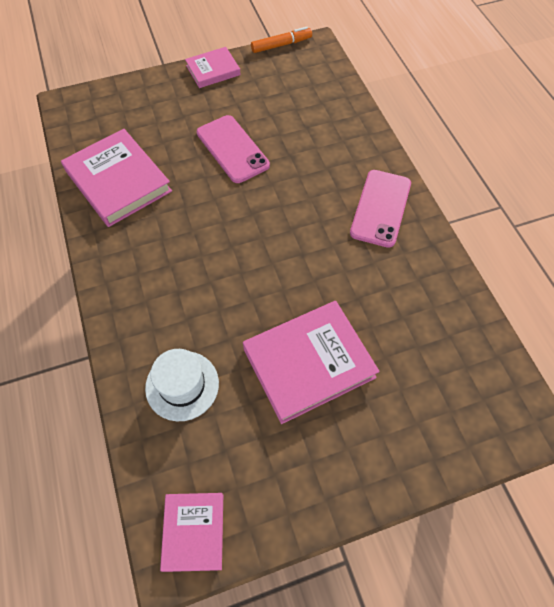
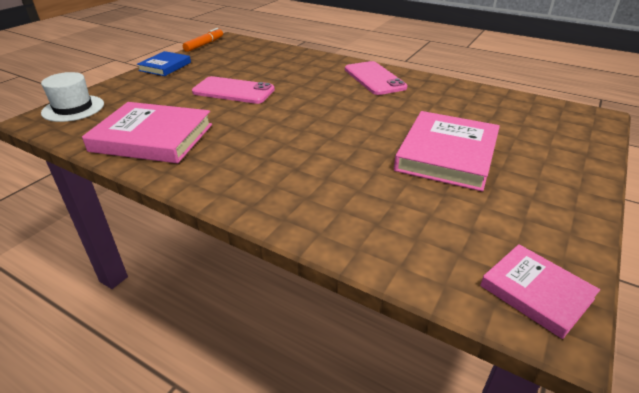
camera: 40 degrees left, 25 degrees down
(182, 385) = (381, 214): white hat -> white hat (73, 108)
(213, 70) = (165, 66): pink book -> blue book

